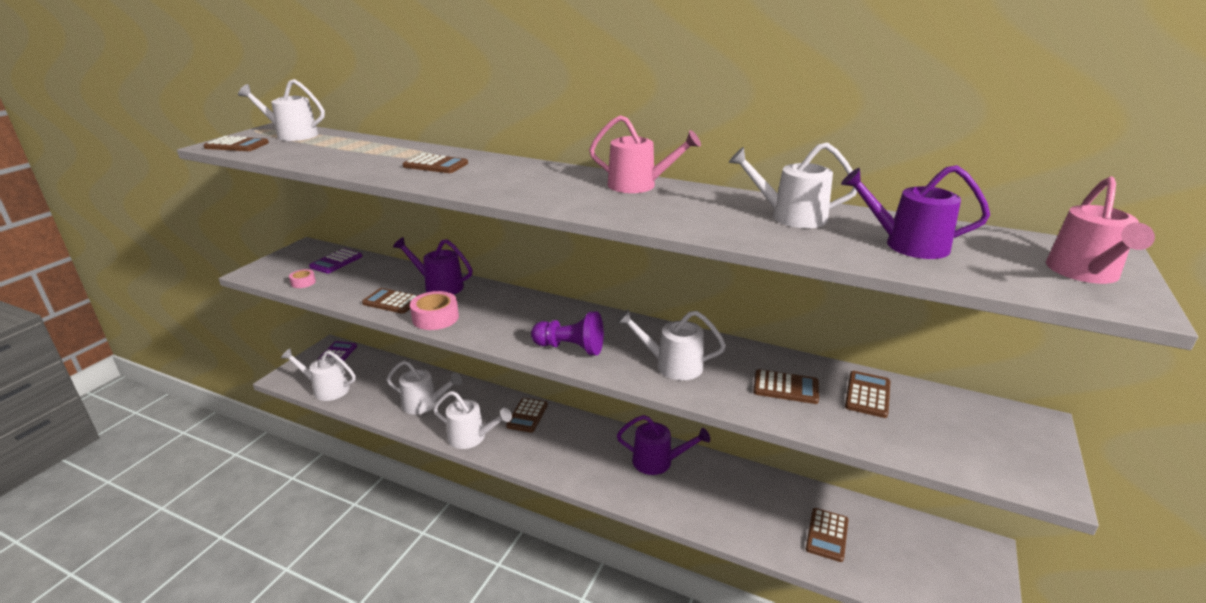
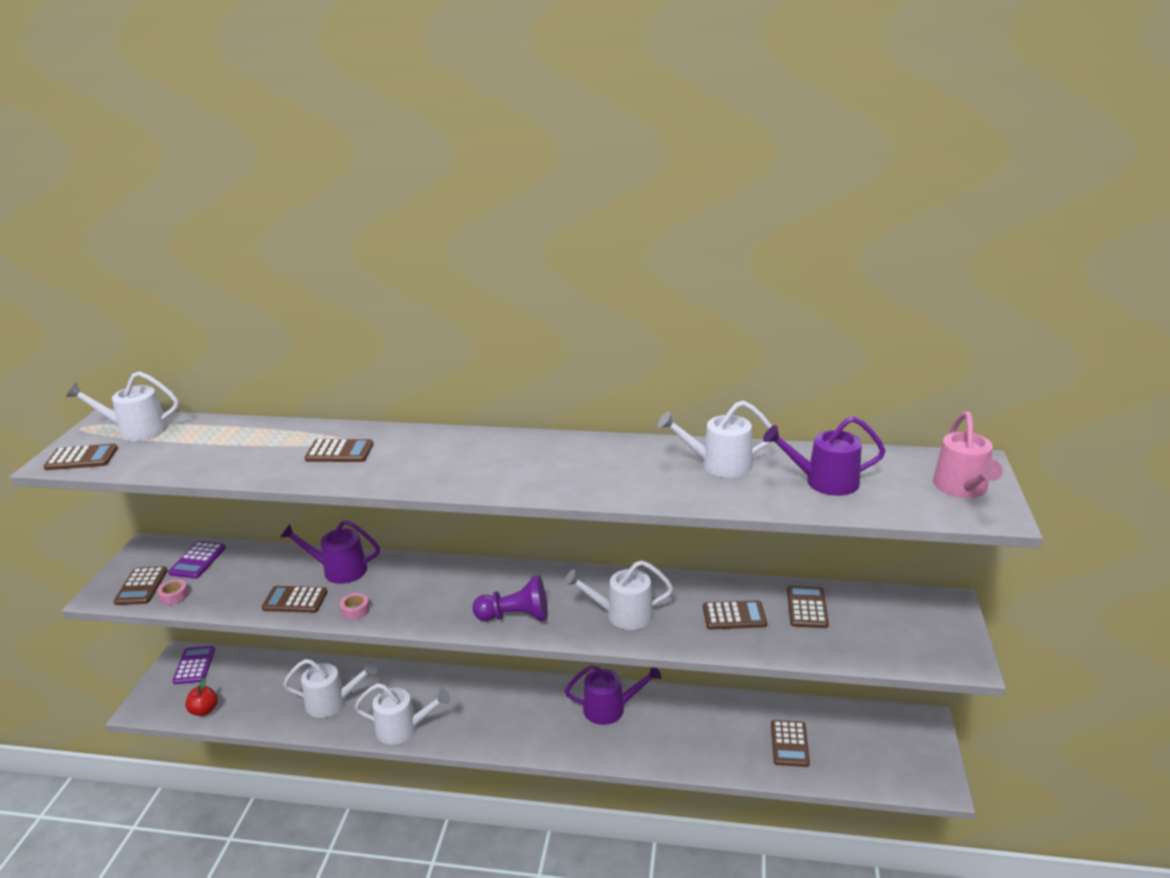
camera: 15 degrees left, 0 degrees up
(326, 389) = (204, 710): white watering can -> red apple
(435, 318) = (355, 610): pink tape -> pink tape, size x0.56
(527, 415) = (455, 689): brown calculator -> brown calculator (141, 586)
(639, 185) = (565, 447): pink watering can -> none

